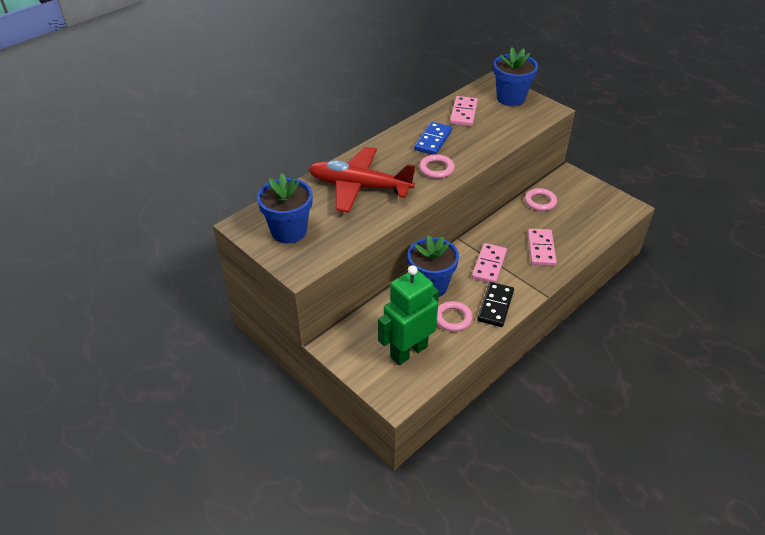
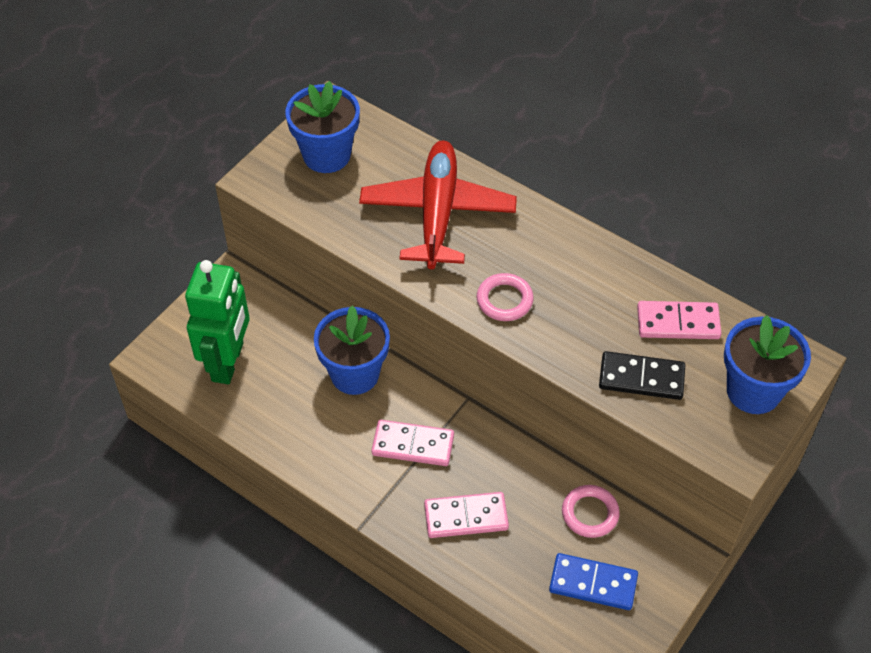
camera: 80 degrees right, 10 degrees up
(408, 351) = (228, 362): green robot -> green robot turned 60 degrees clockwise
(433, 140) = (581, 288): blue domino -> blue domino (593, 583)
(453, 318) = (294, 407): pink ring -> none
(495, 306) = (326, 458): black domino -> black domino (641, 378)

